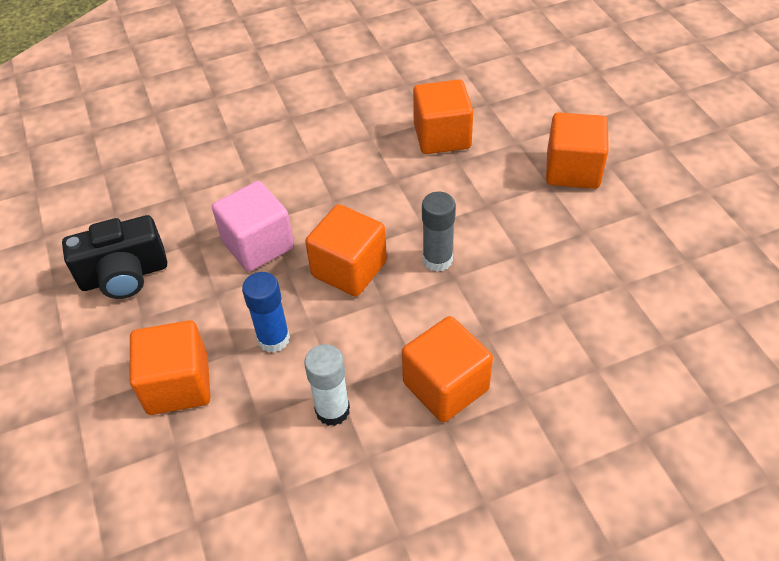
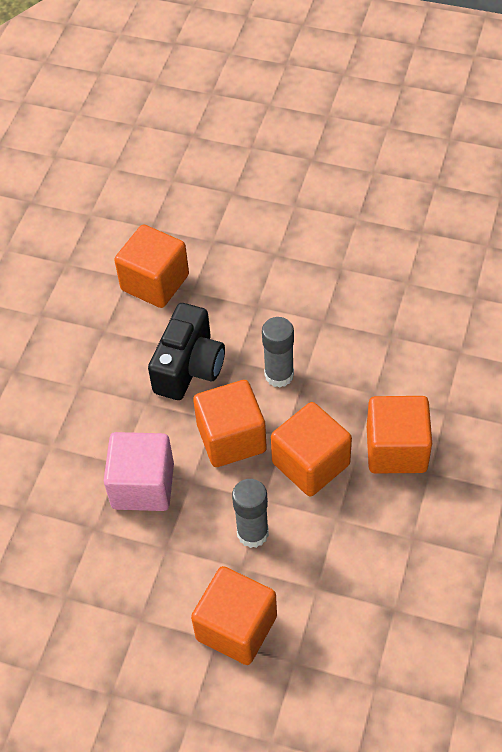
camera: 50 degrees left, 5 degrees up
(124, 275) = (78, 606): black camera -> black camera (189, 367)
(273, 339) = (252, 533): blue glue stick -> grey glue stick
(332, 410) = (354, 534): white glue stick -> none
(572, 170) = (277, 229): orange cube -> orange cube (311, 463)

